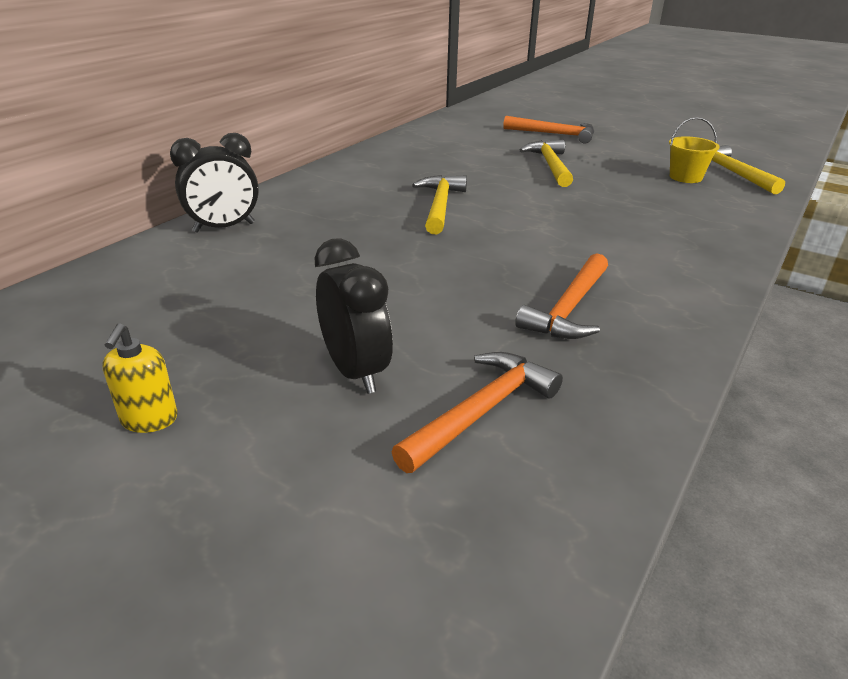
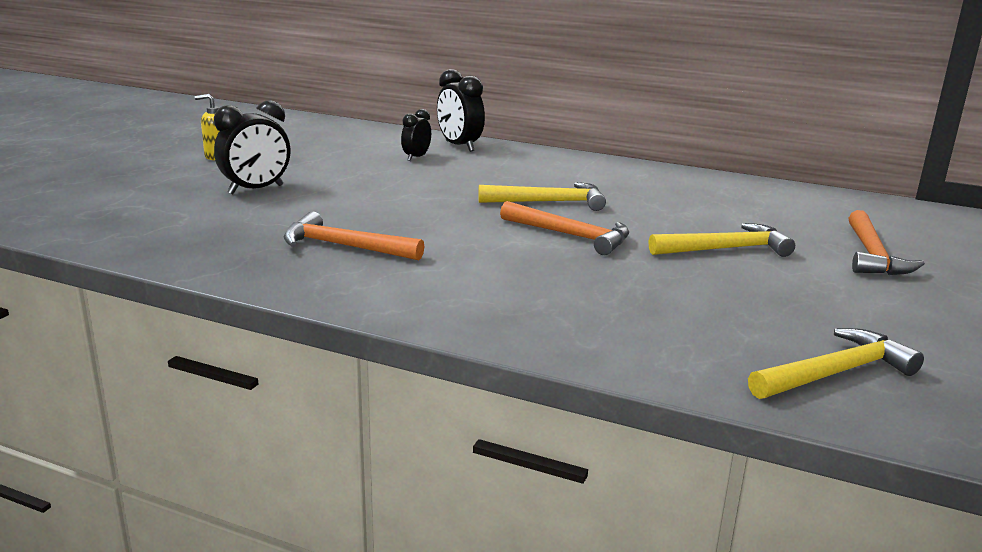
camera: 80 degrees right, 10 degrees down
(257, 255) = (416, 157): none -> black clock
(481, 411) = (204, 219): orange hammer -> orange hammer (570, 235)
(685, 177) = (769, 331): yellow bucket -> none

